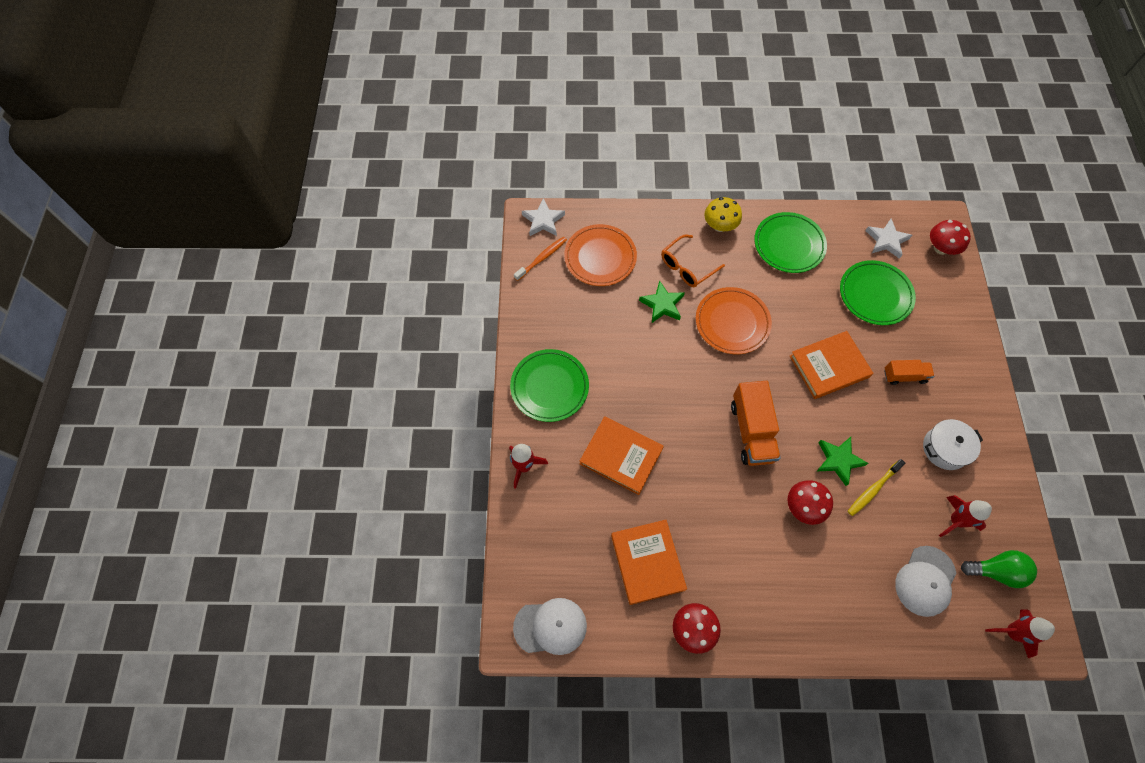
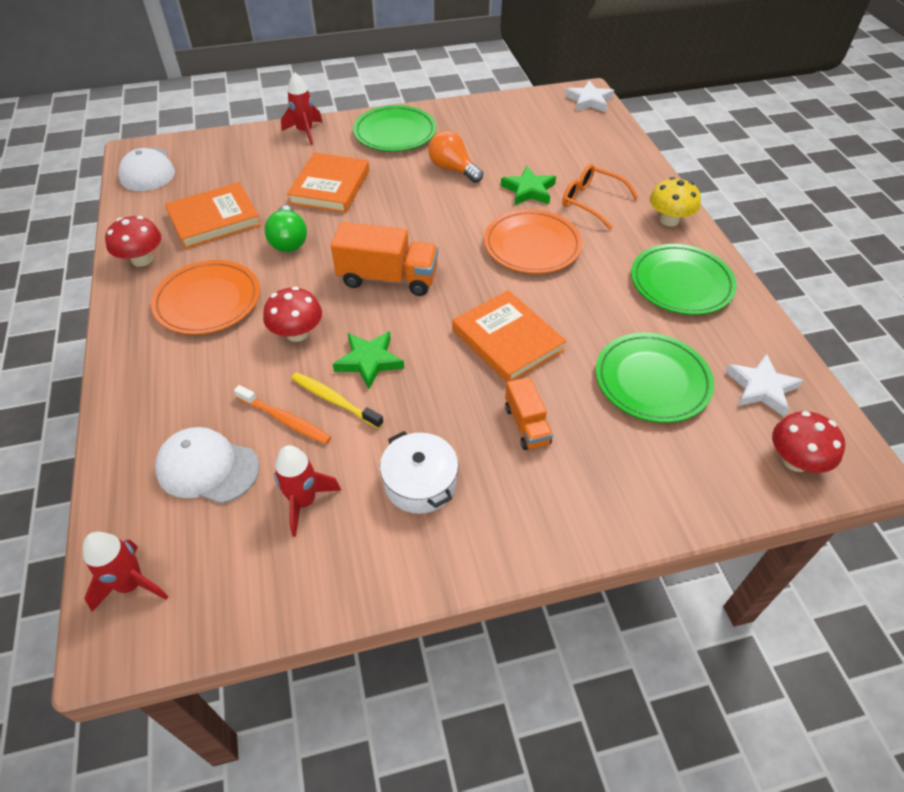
camera: 75 degrees right, 15 degrees down
(542, 258) = (542, 107): orange toothbrush -> orange toothbrush (285, 420)
(600, 257) = (566, 141): orange plate -> orange plate (208, 301)
(619, 352) = (453, 169): none -> orange light bulb
(752, 431) = (388, 278): orange truck -> orange truck turned 150 degrees counterclockwise
(996, 571) = (228, 559): green light bulb -> green light bulb (289, 241)

